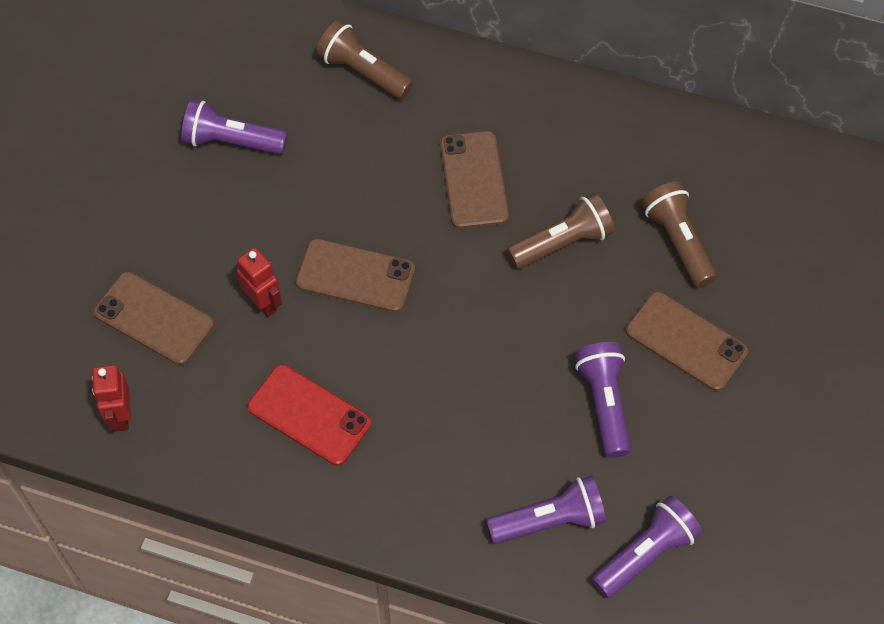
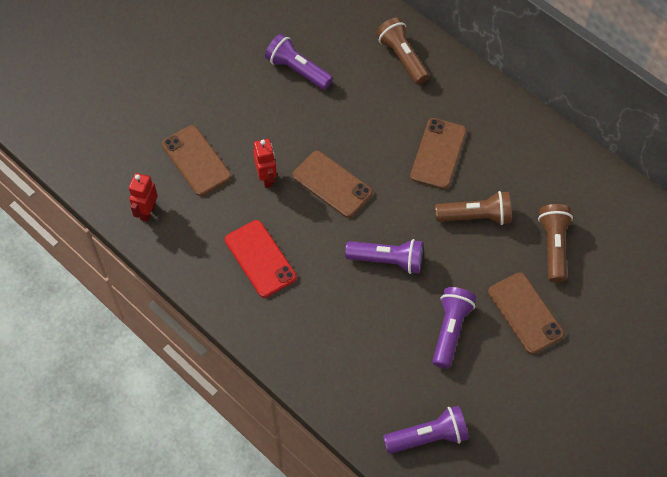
camera: 25 degrees right, 0 degrees up
(549, 520) = (377, 388): purple flashlight -> purple flashlight (387, 260)

